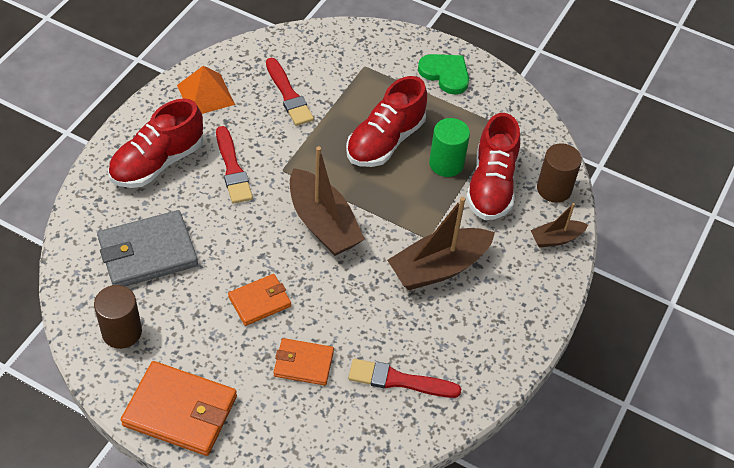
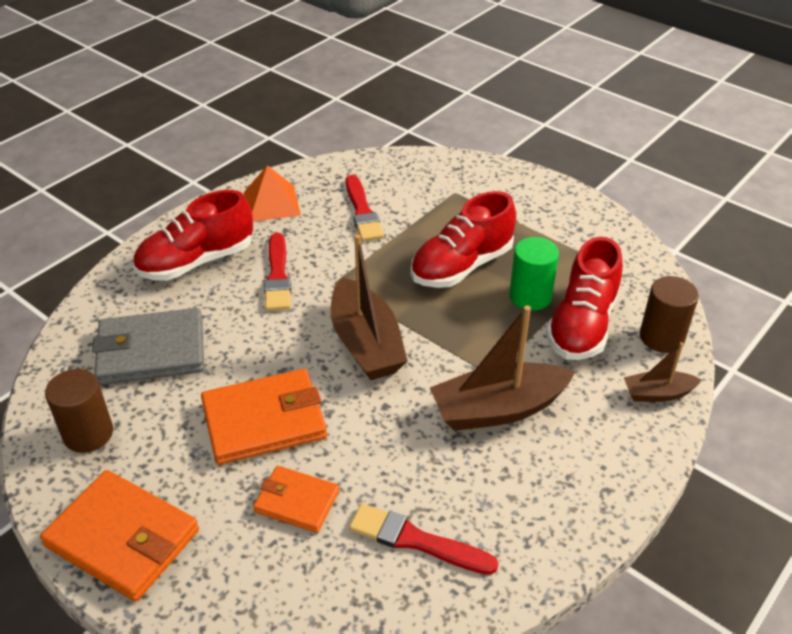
camera: 15 degrees right, 10 degrees down
(260, 301) = (264, 420): orange wallet -> orange wallet, size x1.70
(445, 74) = (546, 208): green heart -> none

